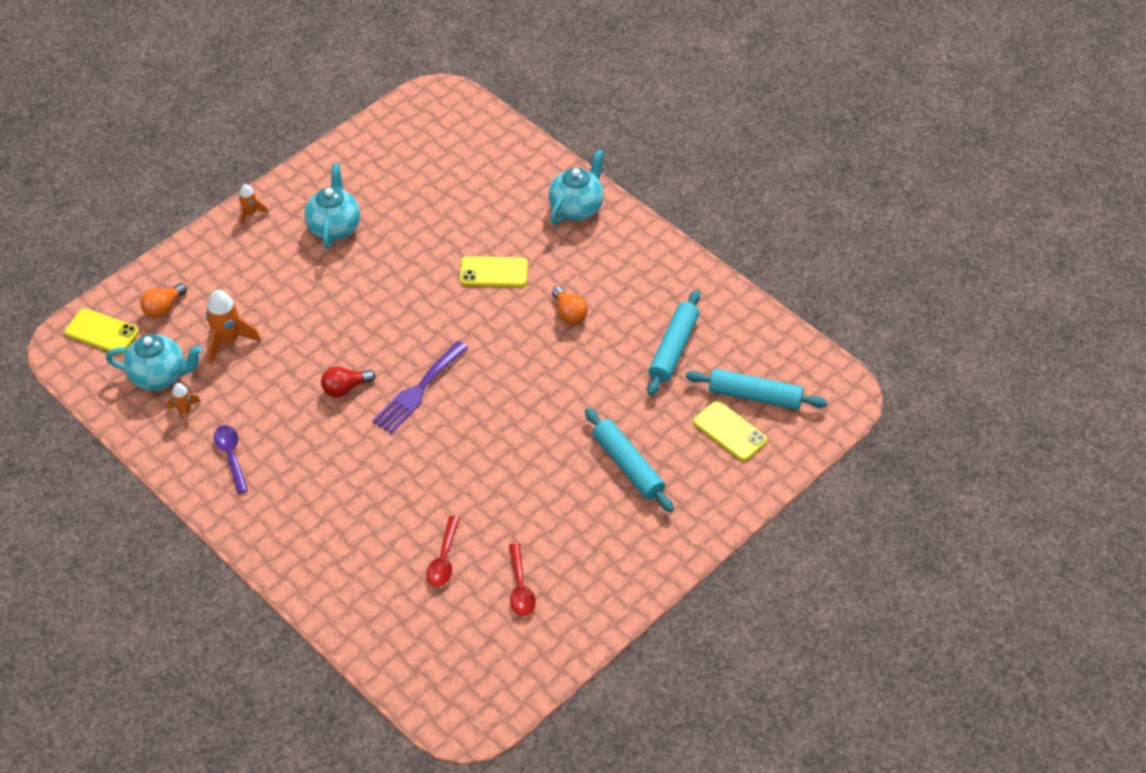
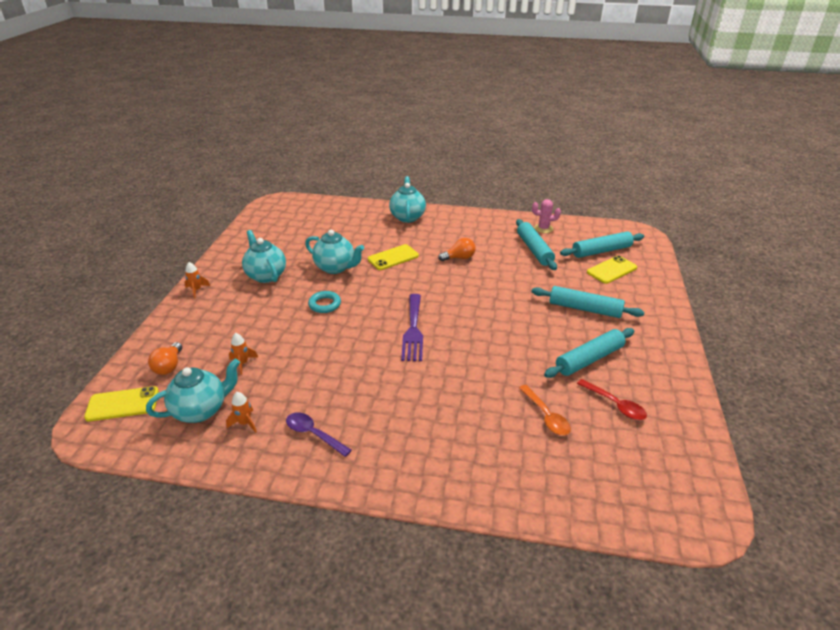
camera: 35 degrees left, 15 degrees down
(228, 341) = (243, 363): orange rocket -> orange rocket, size x0.57
(345, 388) = (361, 351): red light bulb -> none
(361, 305) = (325, 304): none -> turquoise ring
(416, 254) = (335, 268): none -> turquoise teapot
(444, 559) = (546, 416): red spoon -> orange spoon
(555, 527) = (589, 359): none -> turquoise rolling pin
(569, 313) = (459, 258): orange light bulb -> orange light bulb turned 45 degrees counterclockwise
(727, 319) = (543, 228): none -> pink cactus
(729, 431) = (612, 270): yellow phone -> yellow phone turned 45 degrees counterclockwise

